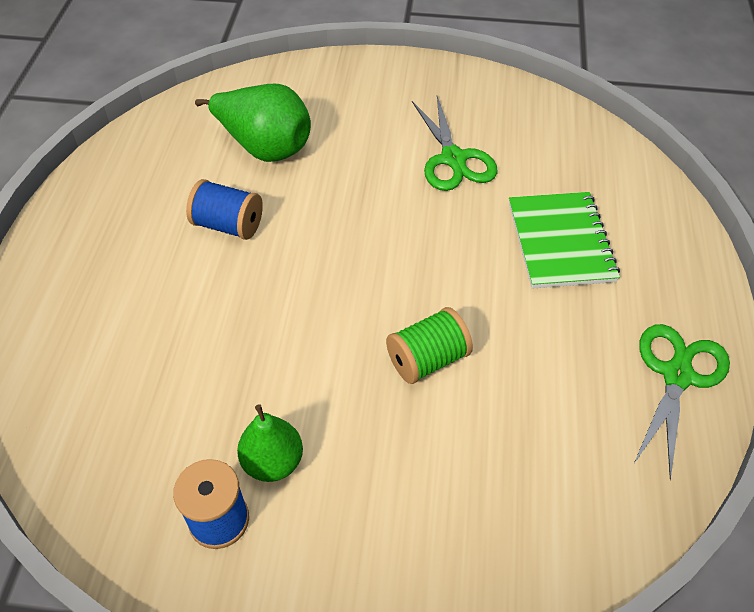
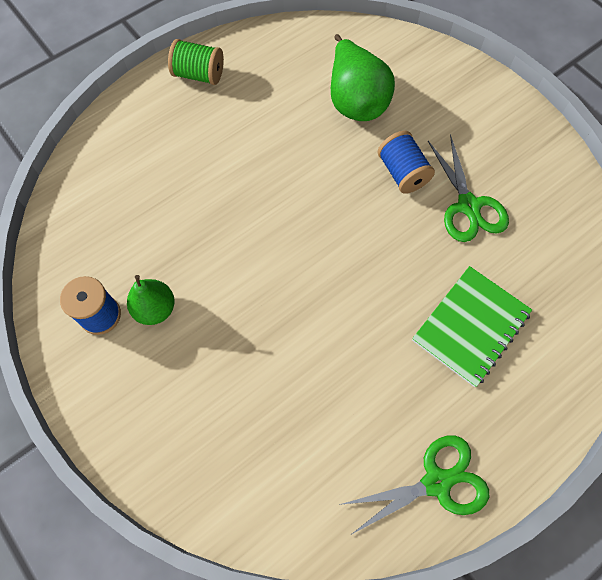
camera: 45 degrees right, 15 degrees up
(228, 225) = (279, 140): blue spool -> blue spool (402, 173)
(427, 359) = (297, 327): green spool -> green spool (199, 74)
(453, 159) = (468, 206): green scissors -> green scissors turned 45 degrees counterclockwise

